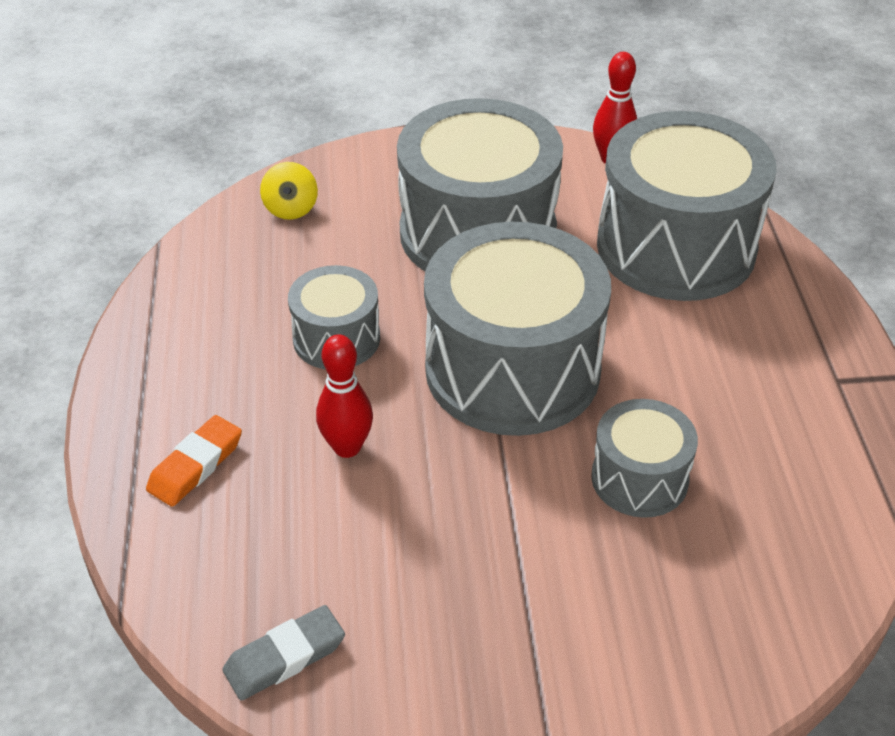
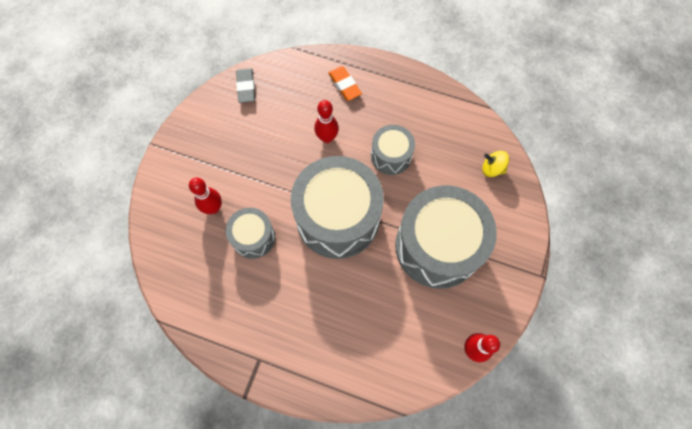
camera: 115 degrees right, 25 degrees up
(628, 575) = (213, 208): none -> red bowling pin
(676, 247) = (384, 340): grey drum -> none

